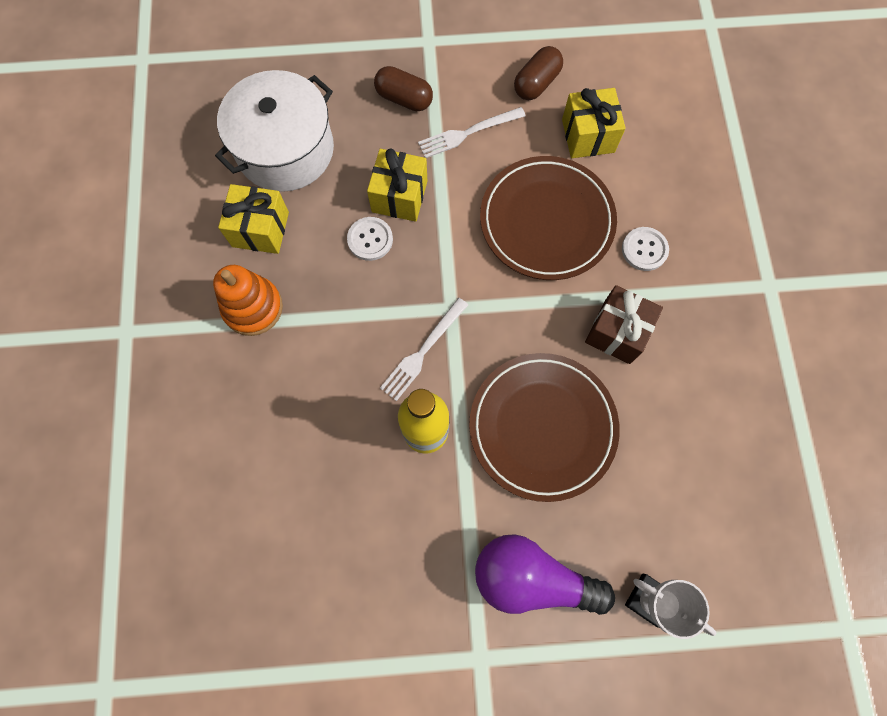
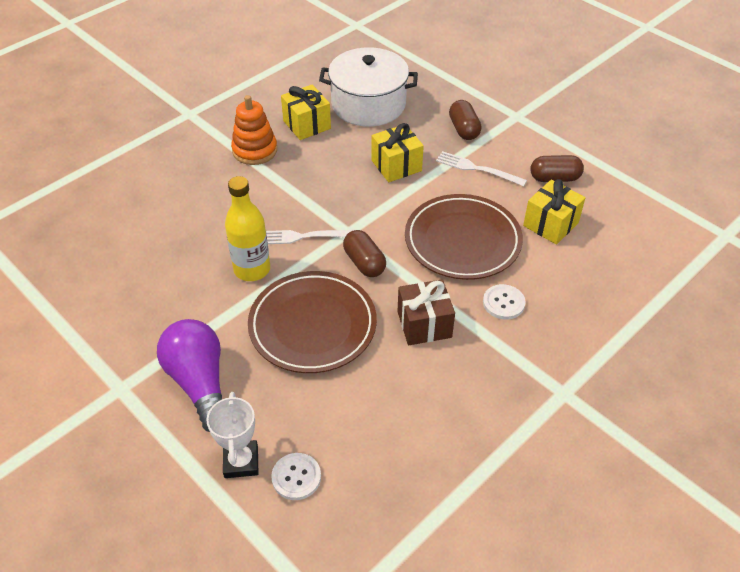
camera: 50 degrees right, 25 degrees down
(370, 239) = (352, 170): white button -> white button (296, 477)
(503, 324) = (364, 263): none -> brown capsule

